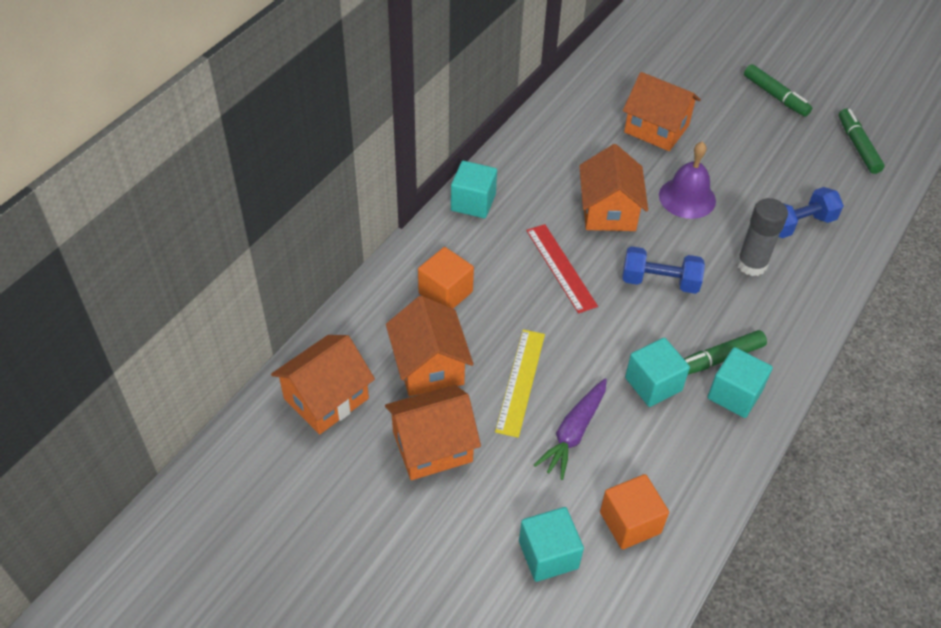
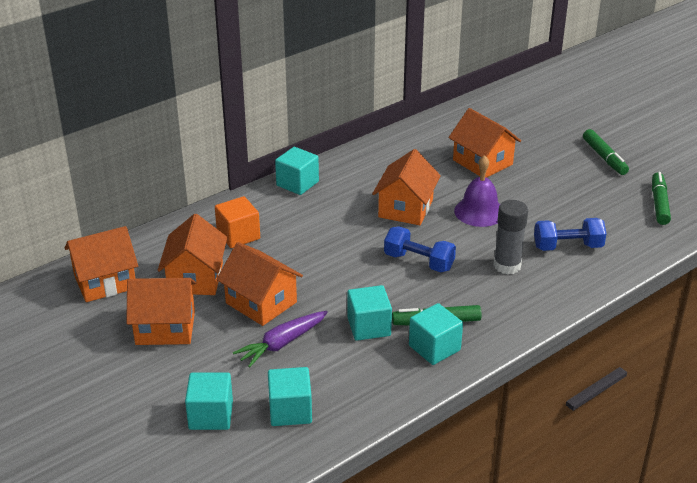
camera: 20 degrees right, 15 degrees down
(521, 382) = (261, 303): yellow ruler -> orange house
(561, 267) = (342, 237): red ruler -> none
(630, 522) = (290, 411): orange cube -> turquoise cube

